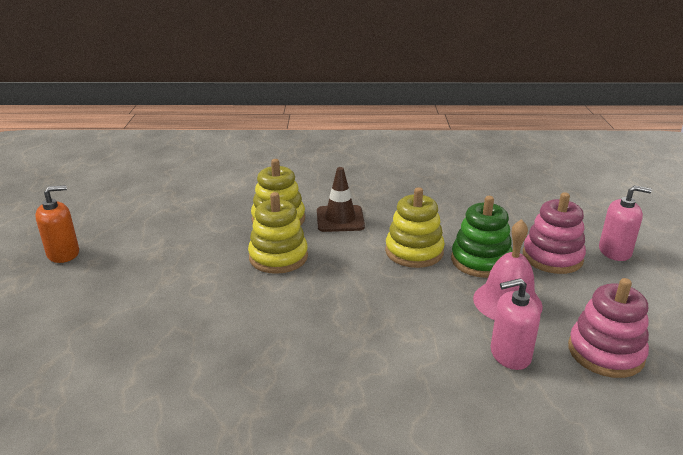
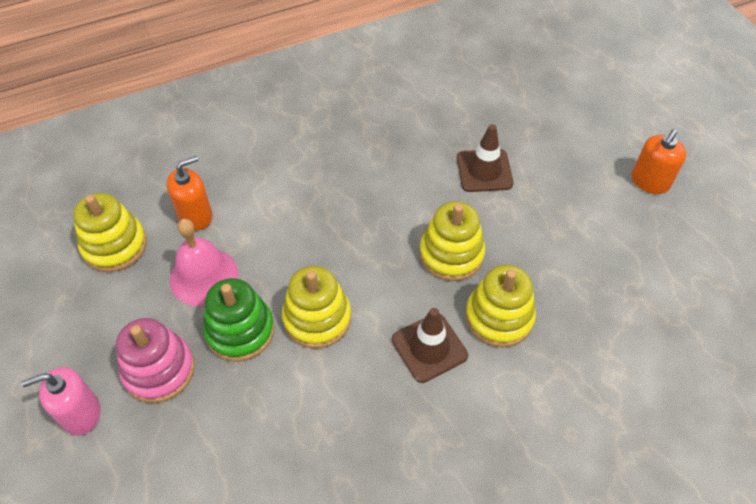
camera: 155 degrees right, 25 degrees up
(185, 303) = (484, 171): none -> brown traffic cone
(510, 354) = (195, 215): pink soap dispenser -> orange soap dispenser
(605, 352) = (115, 246): pink stacking toy -> yellow stacking toy

